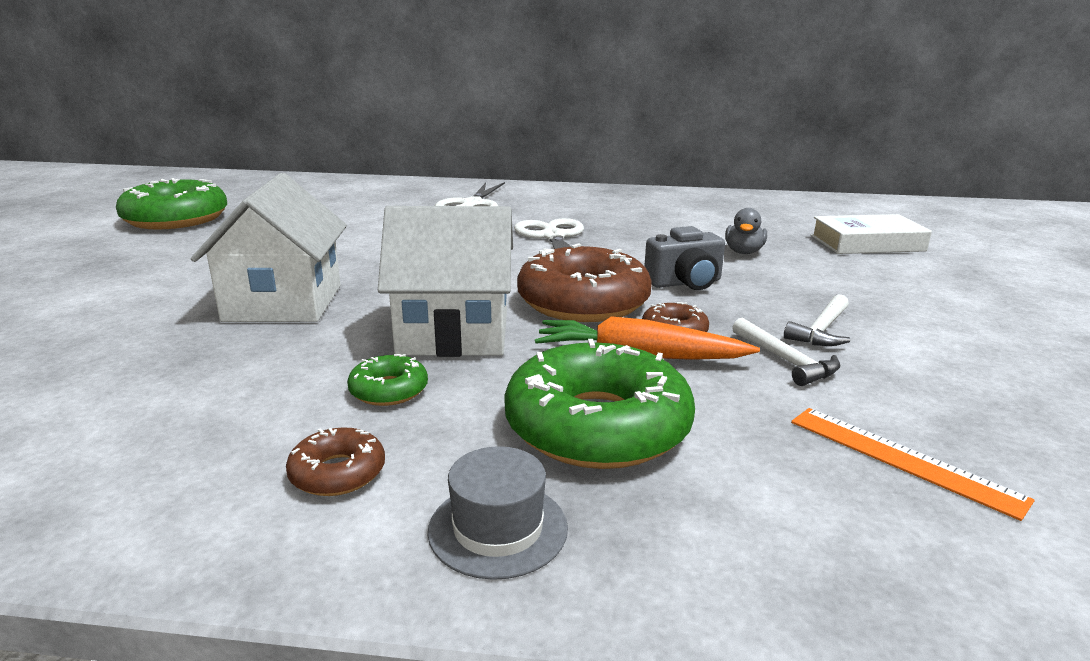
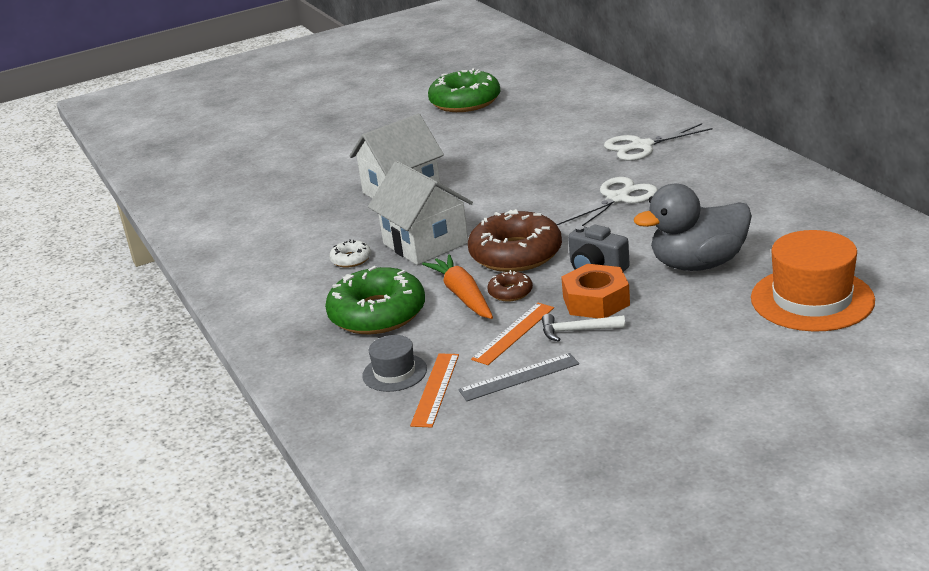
camera: 60 degrees right, 5 degrees up
(337, 473) = (282, 283): brown donut -> none
(389, 390) = (351, 259): green donut -> white donut
(498, 528) = (283, 325): grey hat -> grey hat (394, 372)
(743, 252) = (698, 264): grey duck -> grey duck, size x2.15
(760, 303) = (596, 301): none -> orange nut
(785, 361) = (513, 333): white hammer -> orange ruler
(867, 243) = (812, 299): white book -> orange hat
(912, 393) = (519, 377): none -> grey ruler

